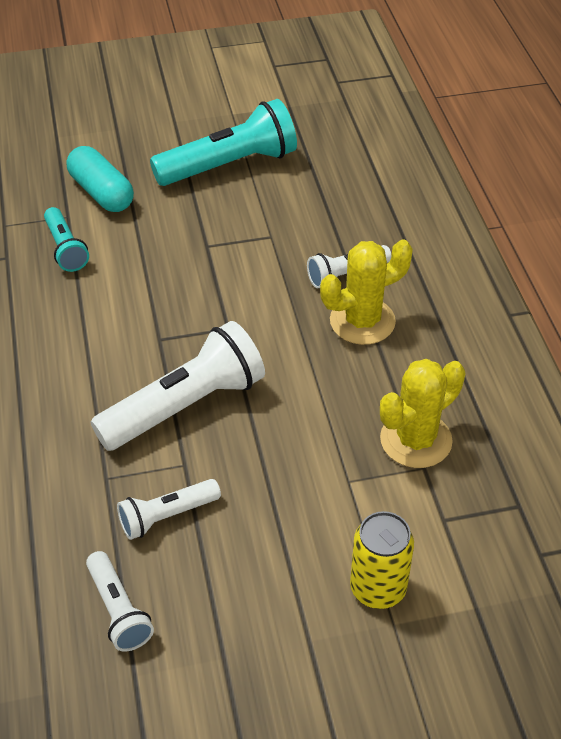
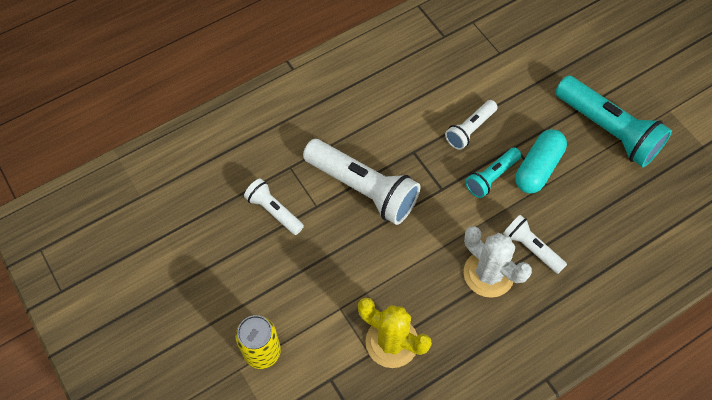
camera: 70 degrees right, 15 degrees up
(65, 248) = (468, 65): turquoise flashlight -> turquoise flashlight (491, 177)
(102, 193) = (533, 62): turquoise capsule -> turquoise capsule (538, 168)
(118, 610) = (201, 211): white flashlight -> white flashlight (470, 129)
(362, 321) = (488, 274): yellow cactus -> white cactus

